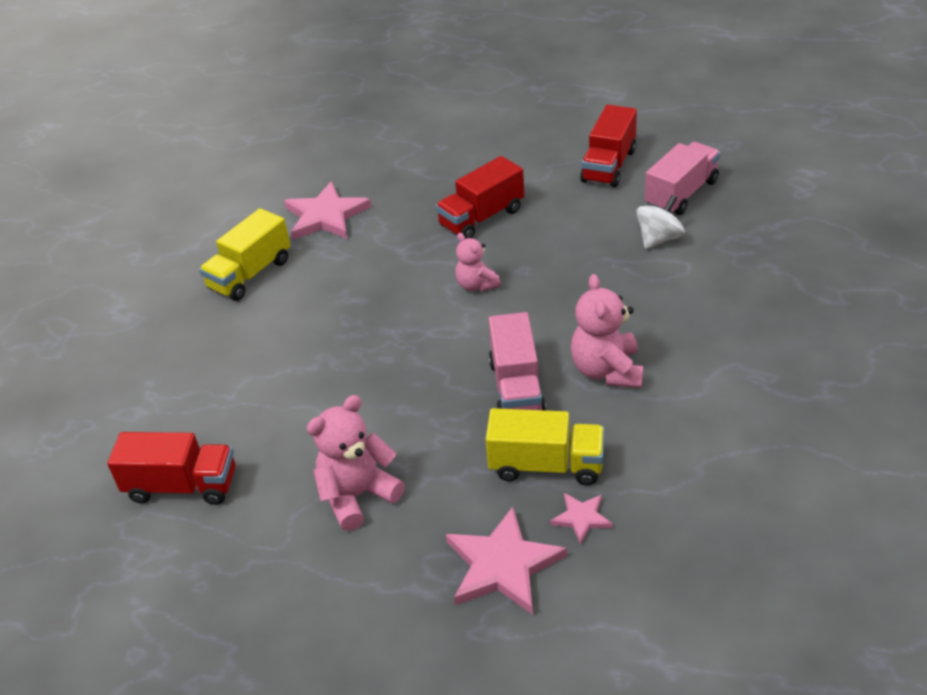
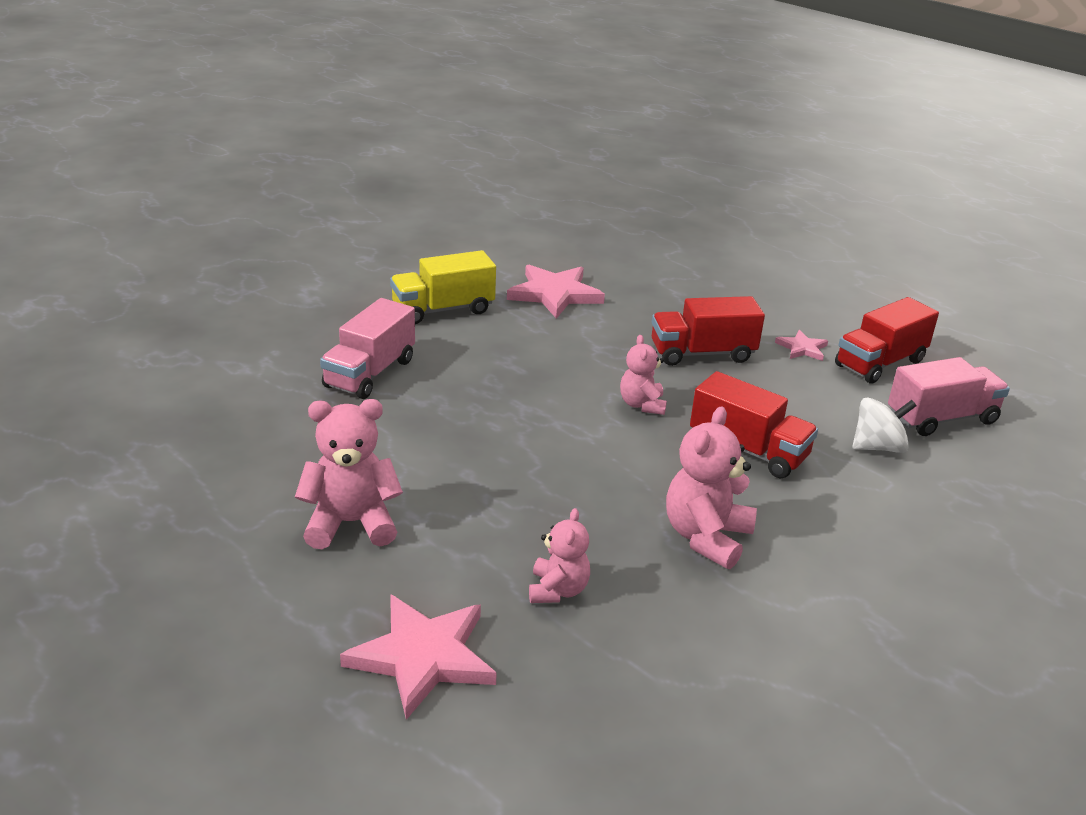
camera: 25 degrees right, 10 degrees down
(182, 486) = (215, 440): red truck -> red truck (748, 450)
(516, 388) = (595, 508): pink truck -> pink truck (370, 373)
(546, 465) = (558, 590): yellow truck -> pink teddy bear
(581, 518) = (546, 657): pink star -> pink star (802, 348)

